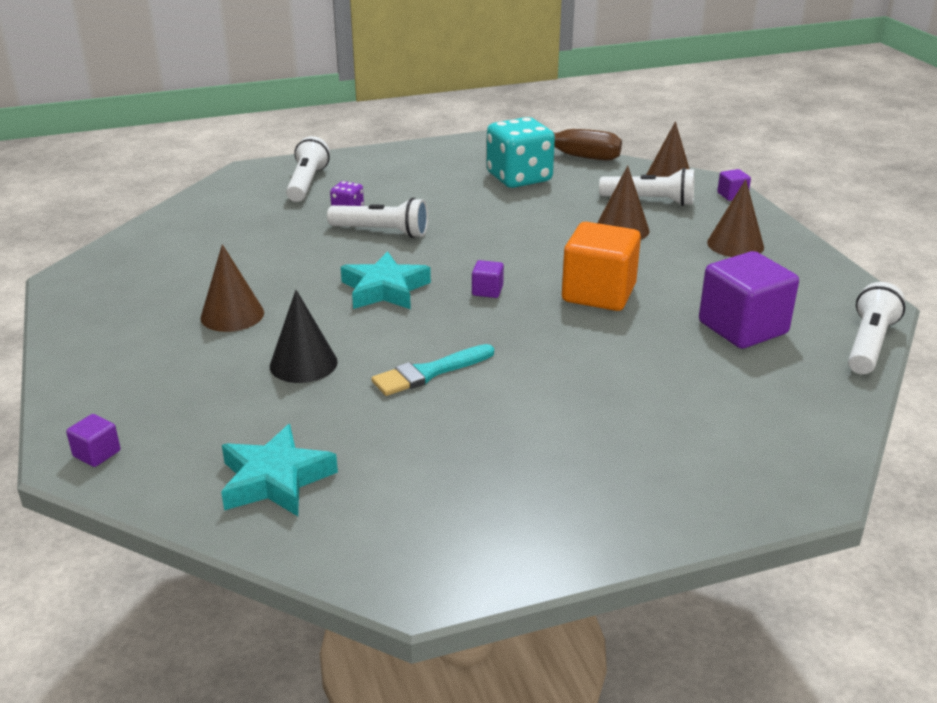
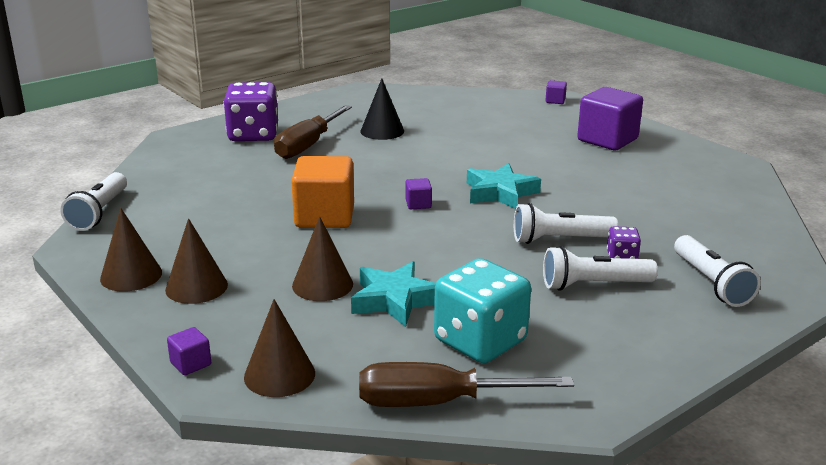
camera: 160 degrees right, 5 degrees down
(232, 315) = (586, 161): brown cone -> brown cone (131, 275)
(275, 479) = (456, 105): turquoise star -> turquoise star (395, 300)
(303, 363) = (502, 145): black cone -> black cone (382, 131)
(429, 372) = (418, 152): turquoise brush -> none
(584, 419) = (308, 145): none -> brown screwdriver
(650, 201) = (299, 333): white flashlight -> white flashlight (594, 285)
(670, 465) = (253, 135): none -> purple dice
(742, 328) = (201, 209): purple cube -> purple cube (607, 140)

